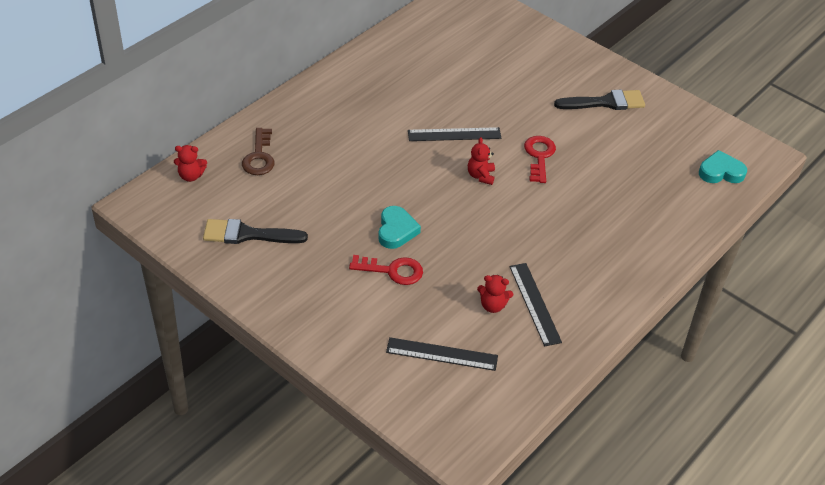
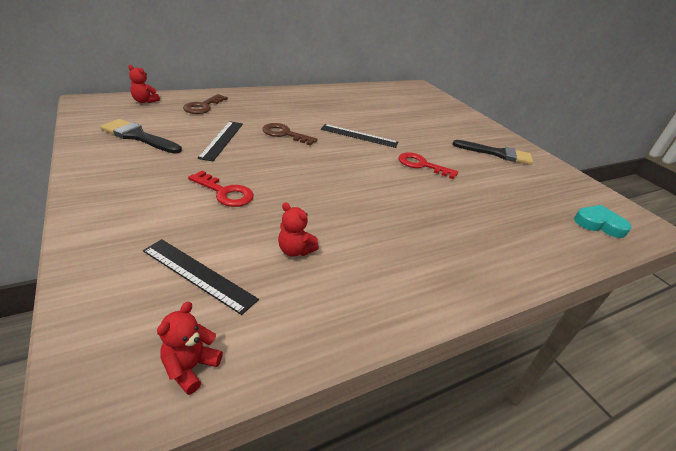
camera: 20 degrees right, 10 degrees down
(379, 166) = (284, 134): none -> brown key
(396, 230) = (258, 170): turquoise heart -> none
(481, 176) = (362, 161): red teddy bear -> red teddy bear (190, 367)
(534, 303) = (342, 264): black ruler -> black ruler (222, 140)
(539, 156) = (421, 165): red key -> red key turned 90 degrees counterclockwise

